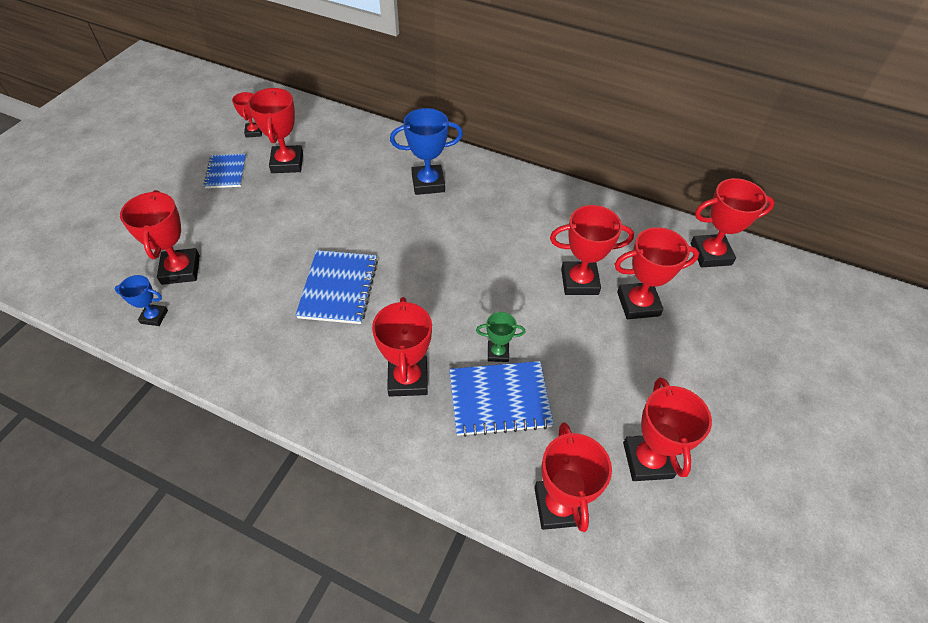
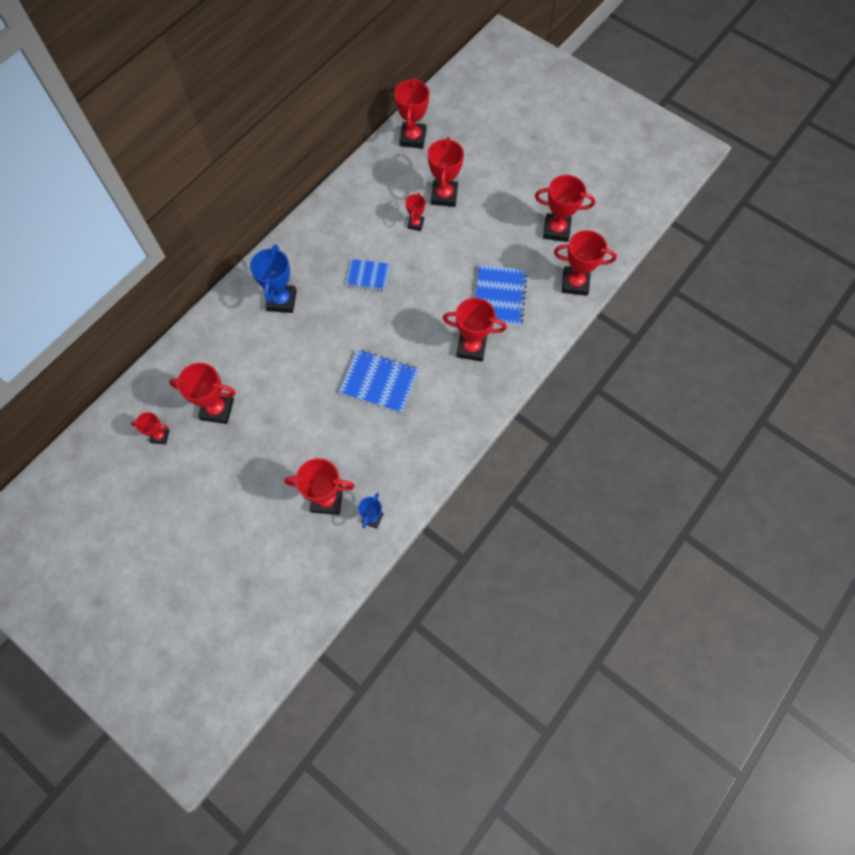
camera: 75 degrees left, 15 degrees up
(226, 172) = (212, 462): blue notebook -> blue notebook (368, 276)
(498, 353) = (463, 289): green trophy -> none
(579, 282) = (415, 224): red trophy -> red trophy, size x0.56

